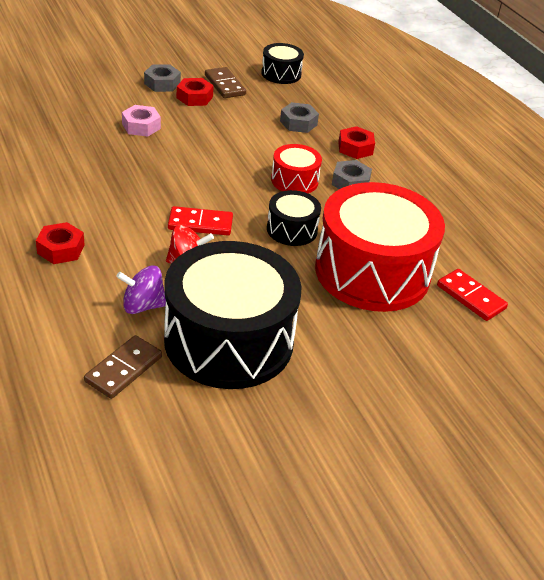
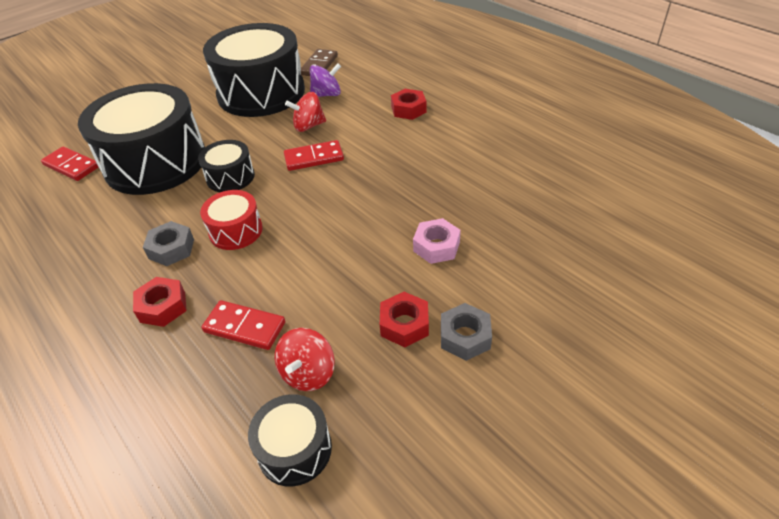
camera: 170 degrees right, 5 degrees up
(225, 85) = (375, 373): brown domino -> none
(264, 95) = (308, 373): none -> red spinning top
(298, 123) = (244, 327): grey nut -> red domino
(372, 271) = (156, 162): red drum -> black drum

